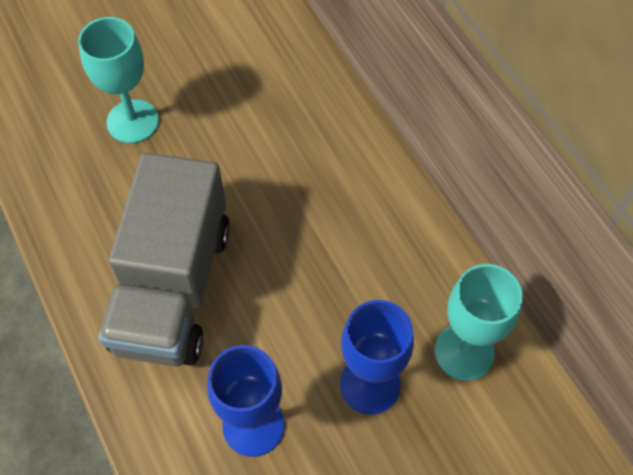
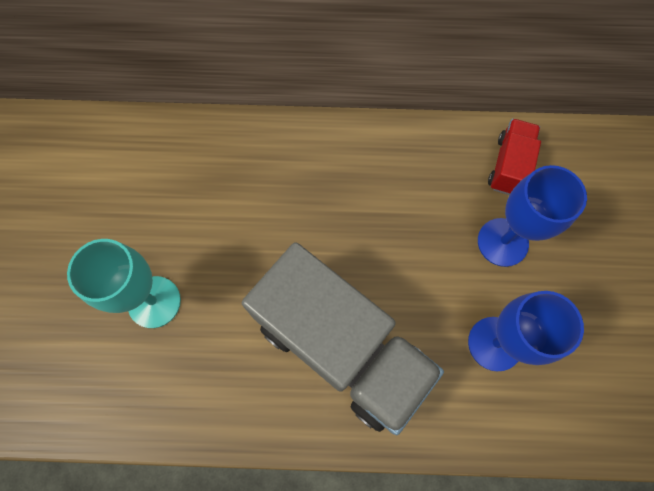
camera: 60 degrees left, 10 degrees up
(464, 351) = (508, 166): turquoise goblet -> red truck

